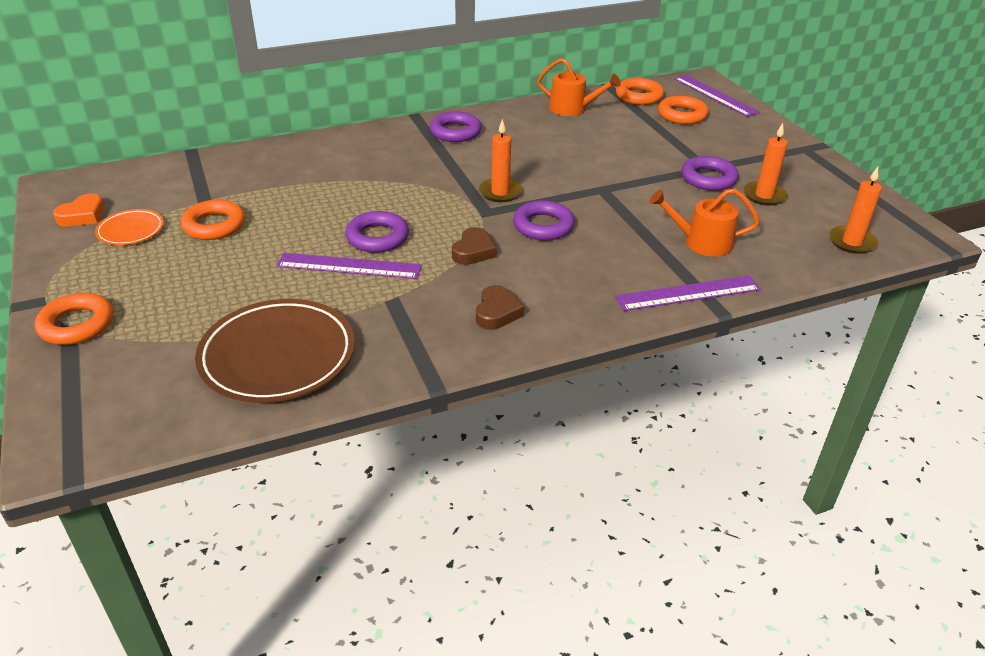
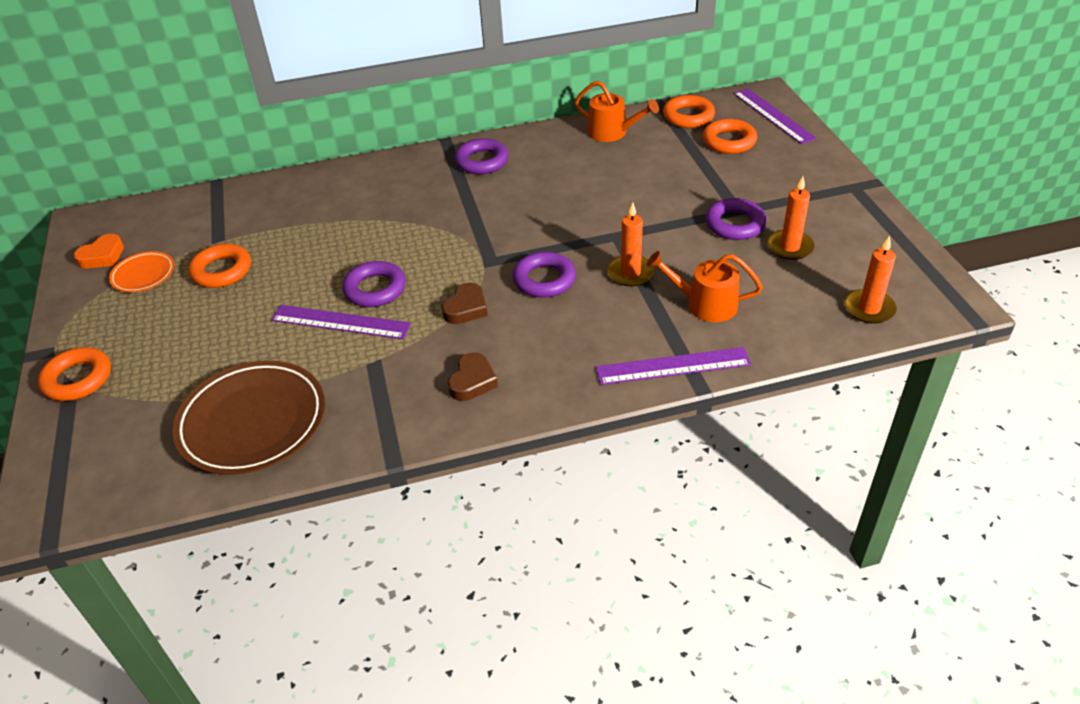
camera: 10 degrees right, 5 degrees up
(500, 192) = (510, 237): orange candle -> orange candle (630, 273)

